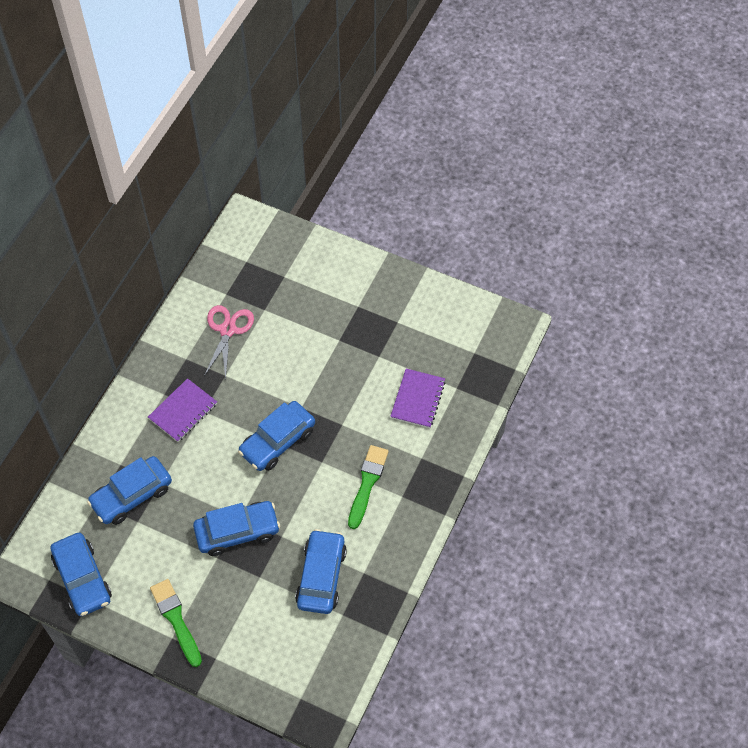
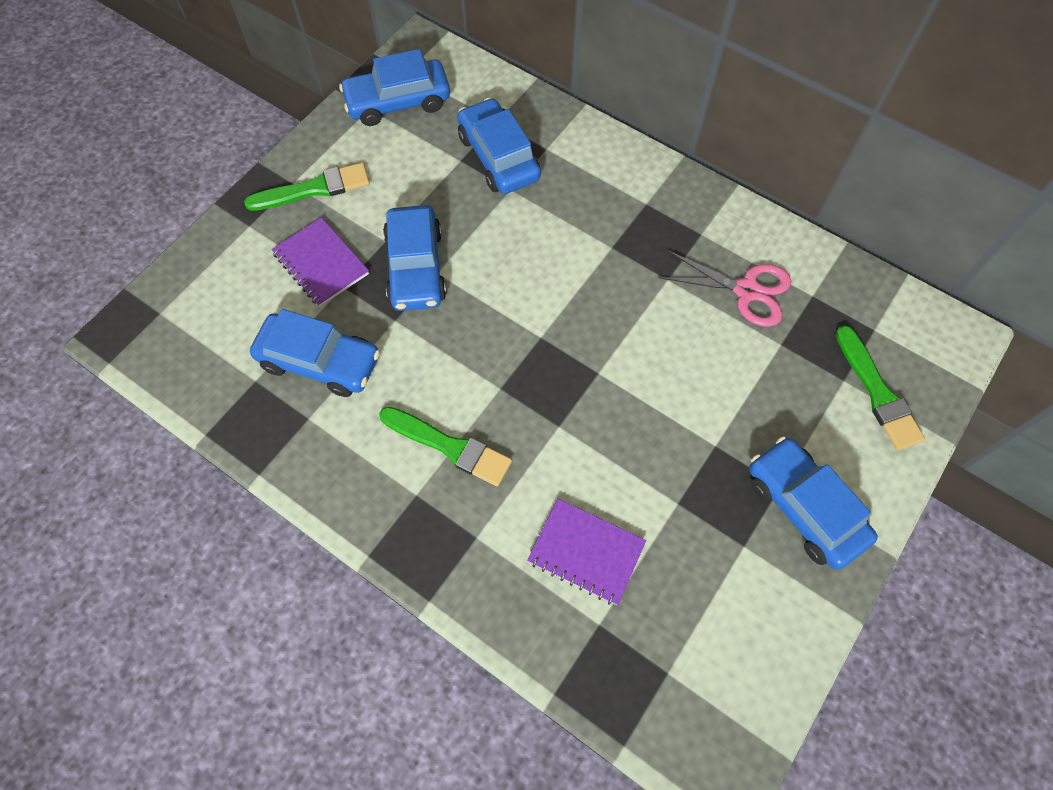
camera: 100 degrees right, 5 degrees up
(183, 411) = (615, 223): purple notebook -> purple notebook (321, 264)
(277, 441) = (545, 333): blue car -> blue car (804, 507)
(289, 260) = (877, 392): none -> green brush

